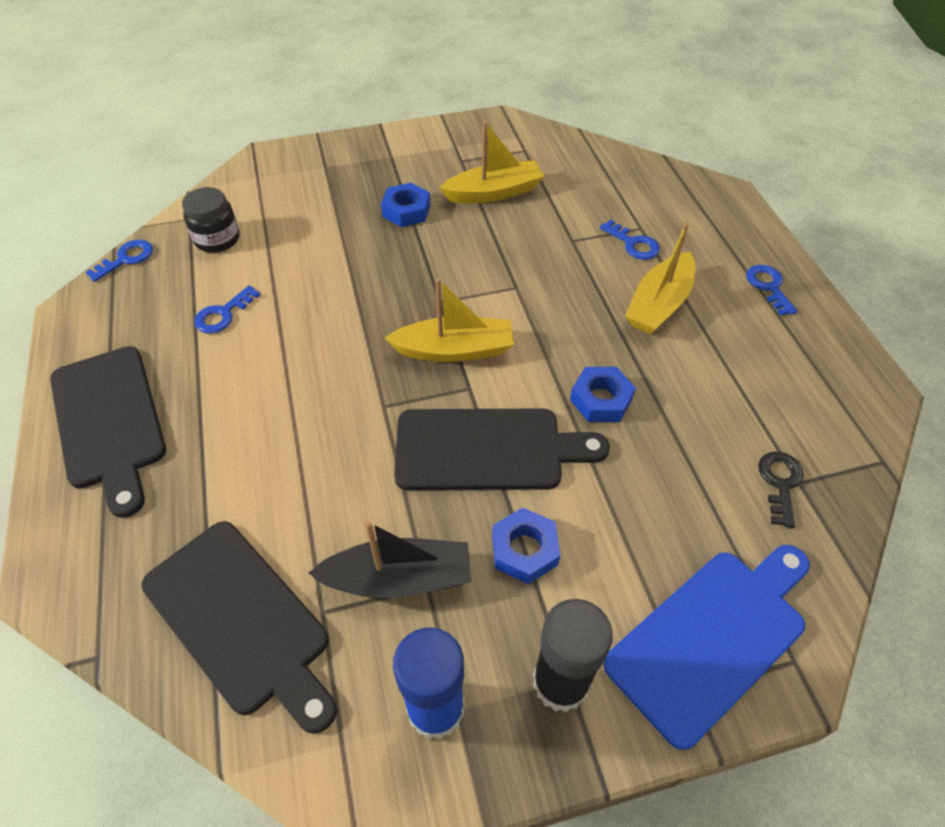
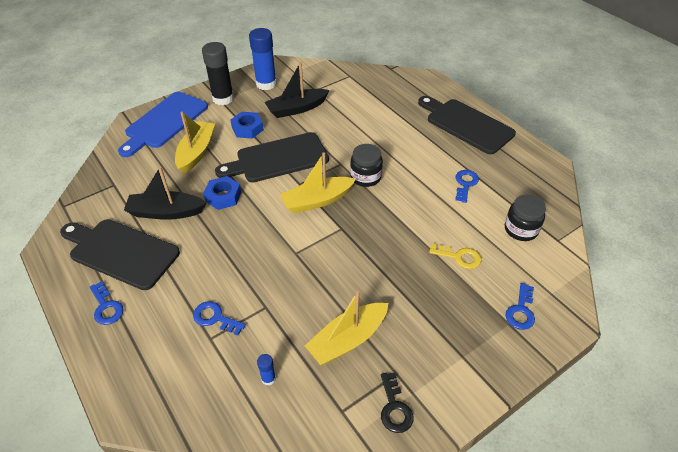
camera: 160 degrees right, 5 degrees down
(126, 259) = (560, 199): blue key -> blue key (521, 311)
(240, 620) = (349, 86): black cutting board -> black cutting board (121, 252)
(319, 231) = (459, 257): none -> yellow key
(359, 368) = (365, 177): none -> black jar
(406, 211) = (409, 296): blue nut -> none
(585, 184) = (268, 378): none -> blue glue stick
(659, 304) = (191, 268): yellow boat -> yellow boat (196, 152)
(698, 397) = (166, 212): none -> black boat
(780, 483) = (124, 181): black key -> black key (394, 408)

